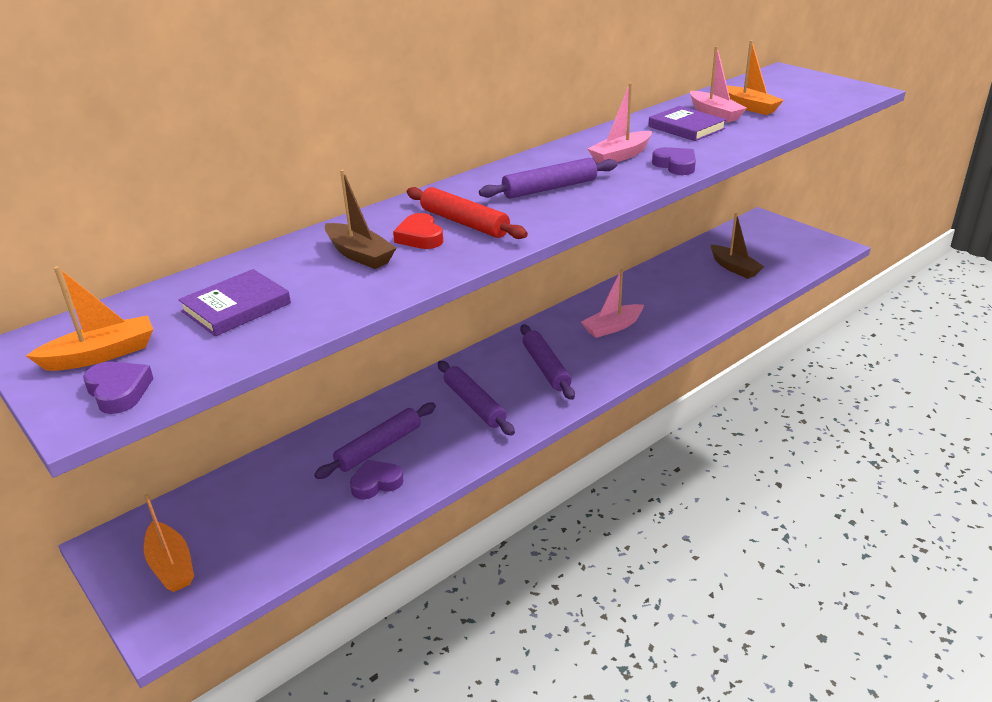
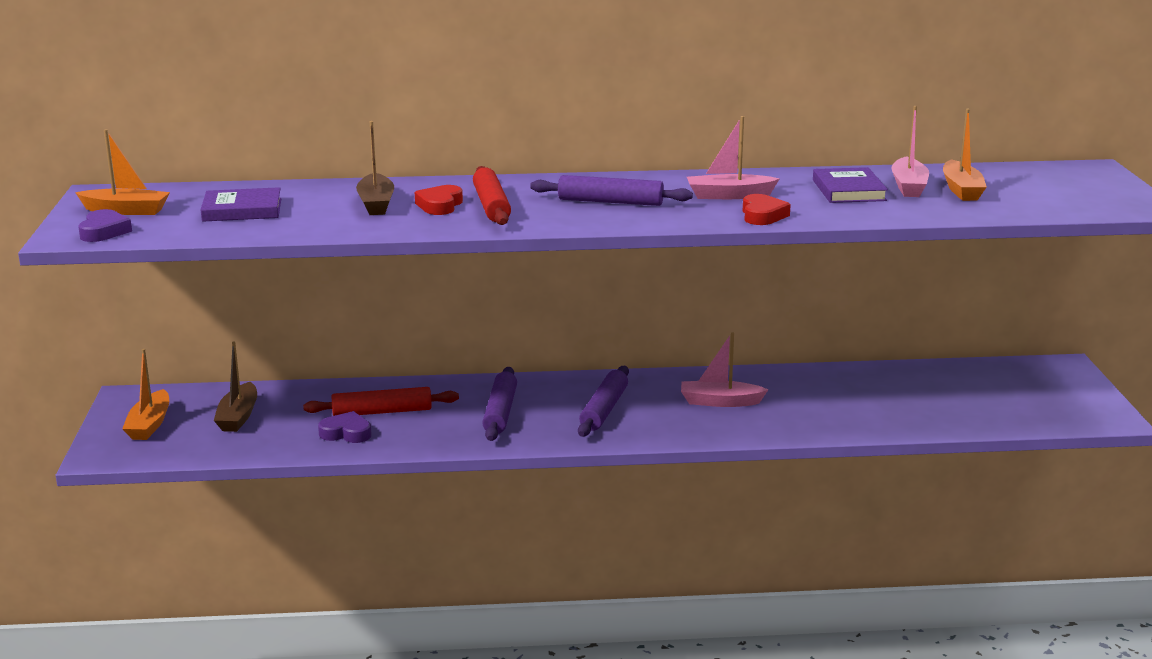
camera: 35 degrees right, 10 degrees down
(379, 447) = (382, 412): purple rolling pin -> red rolling pin
(675, 165) = (762, 215): purple heart -> red heart
(734, 268) = (943, 398): brown boat -> brown boat (238, 417)

